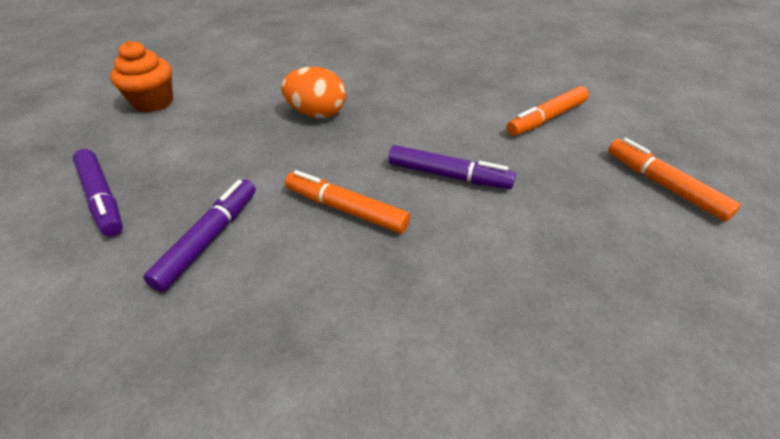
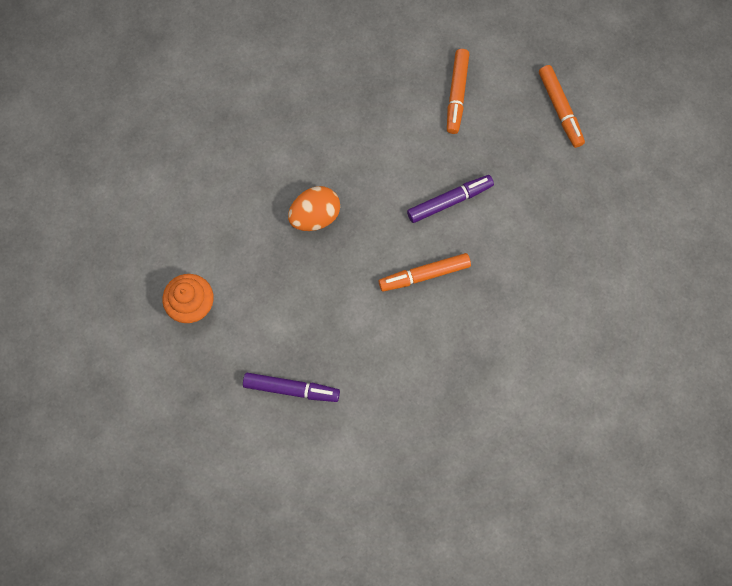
camera: 45 degrees left, 30 degrees up
(209, 239) = (383, 354): purple marker -> none
(663, 185) = (560, 109): orange marker -> orange marker turned 120 degrees counterclockwise

